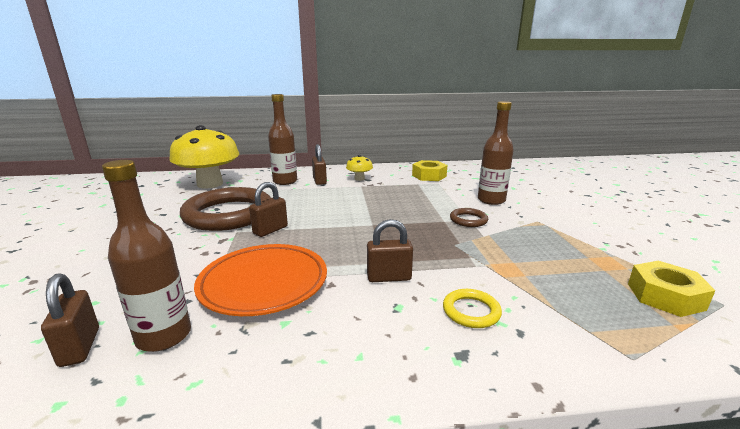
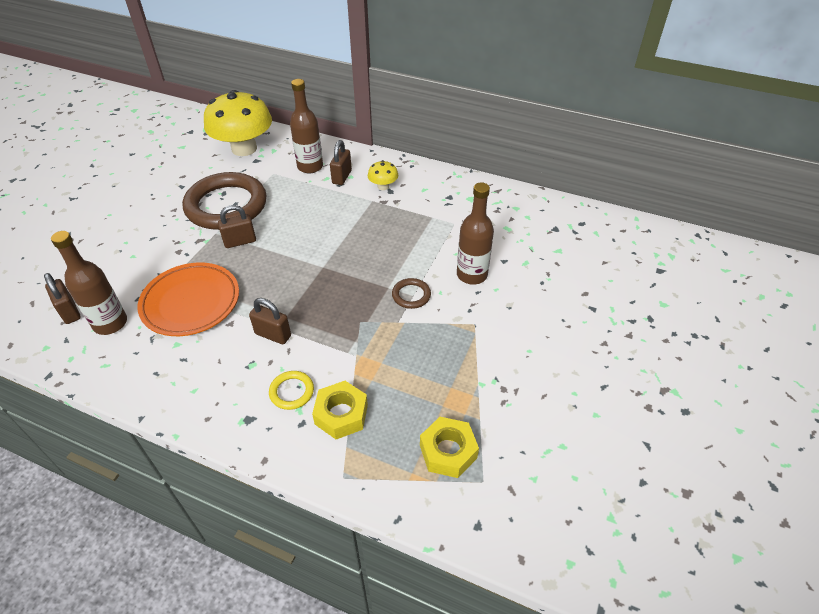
camera: 30 degrees right, 25 degrees up
(80, 347) = (69, 312): brown padlock -> brown padlock turned 45 degrees counterclockwise
(429, 176) = (460, 206): yellow nut -> yellow nut (341, 414)

